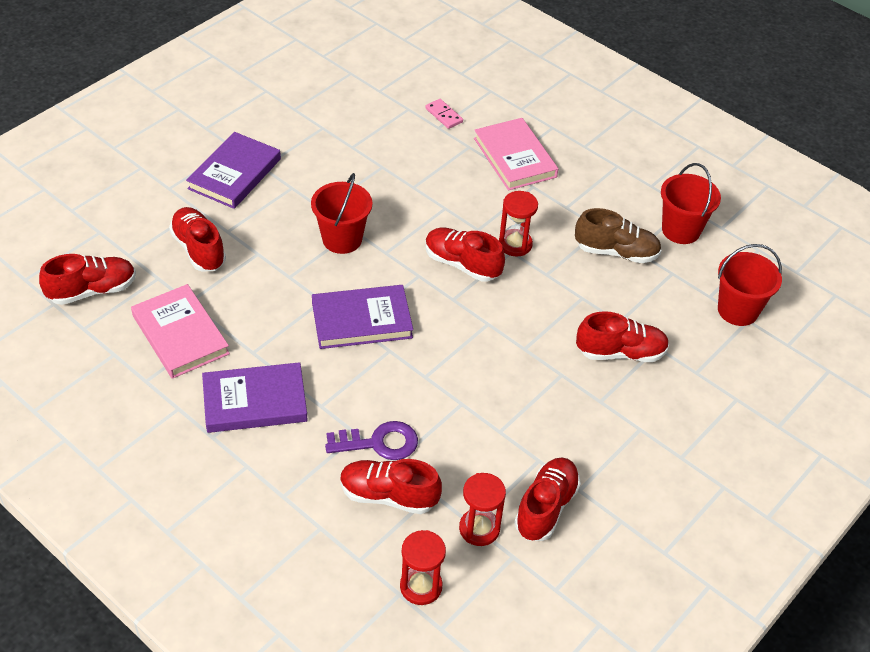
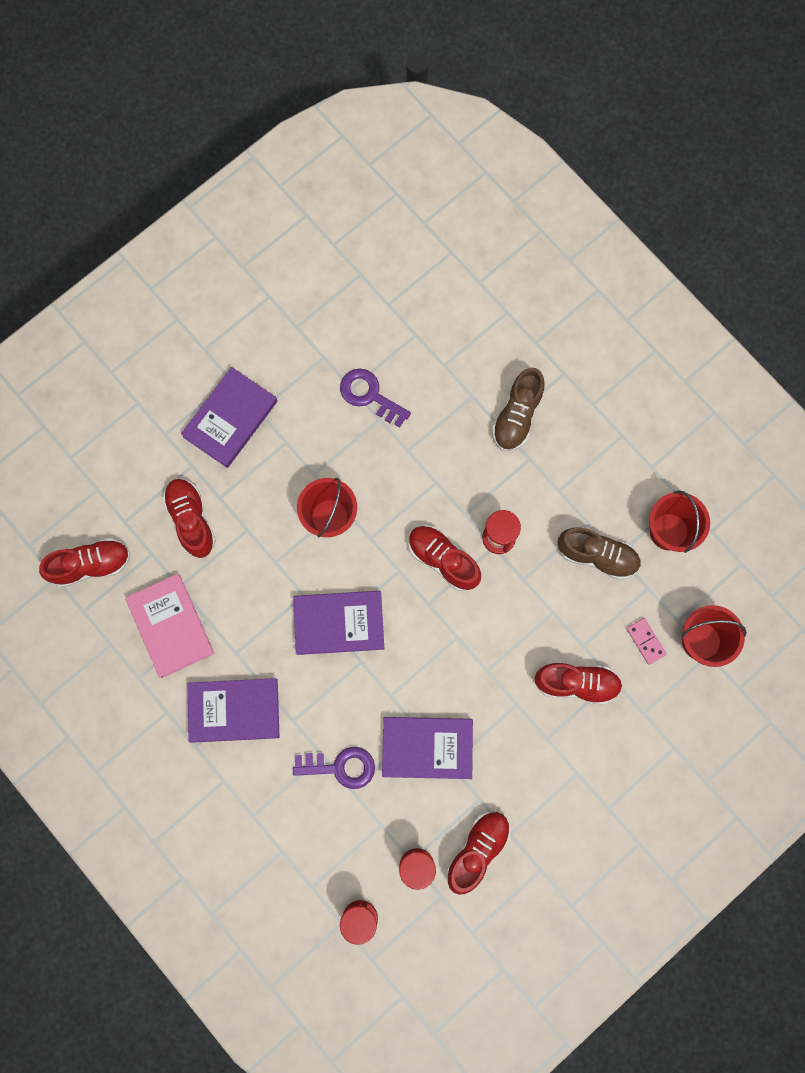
camera: 10 degrees right, 30 degrees up
(370, 151) = (370, 395): none -> purple key
(388, 496) = (343, 824): red shoe -> none
(444, 115) = (452, 347): pink domino -> pink domino (645, 641)
(472, 418) = (427, 748): none -> purple book
(515, 157) = (517, 416): pink book -> brown shoe

